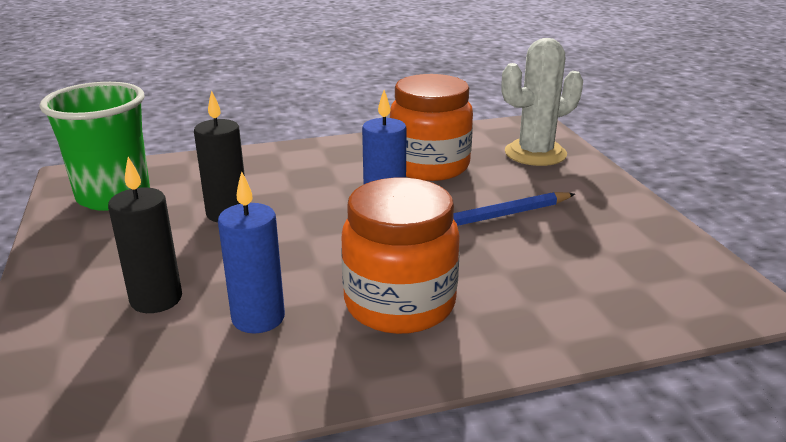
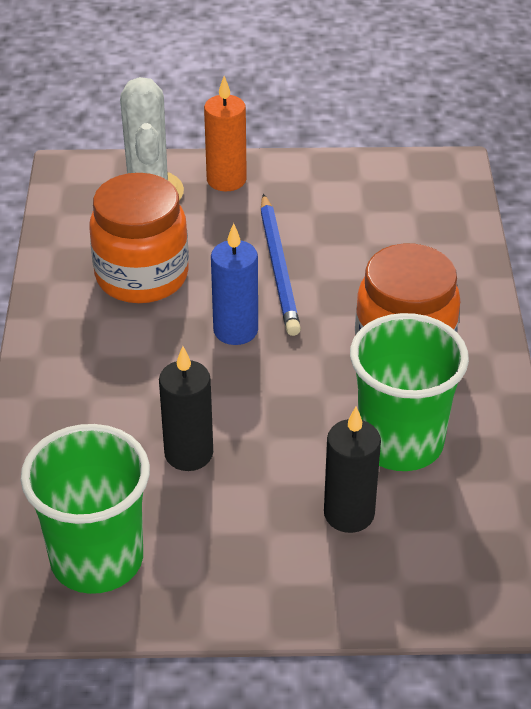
camera: 75 degrees left, 15 degrees up
(258, 318) = (400, 442): blue candle -> green cup
(584, 180) = (226, 180): none -> orange candle

